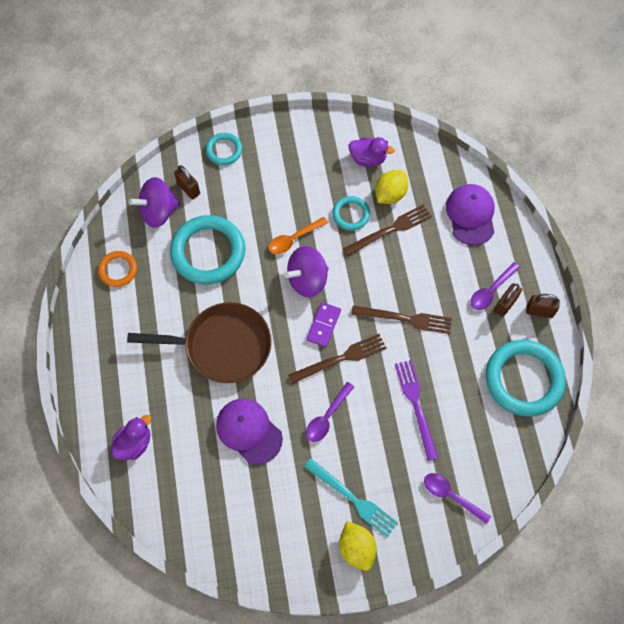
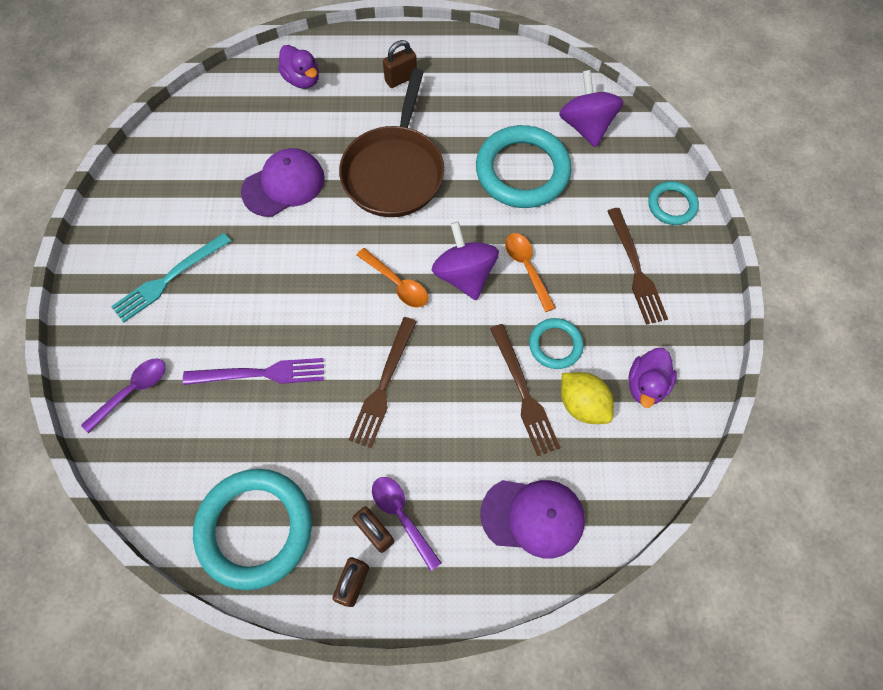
camera: 100 degrees right, 0 degrees up
(118, 270) = (513, 81): orange ring -> none
(188, 189) = (615, 160): brown padlock -> brown padlock (401, 79)
(323, 325) = (397, 283): purple domino -> orange spoon
(327, 417) = (276, 268): purple spoon -> none
(341, 358) = (347, 295): brown fork -> brown fork (635, 269)
(356, 548) = (112, 273): yellow lemon -> none

